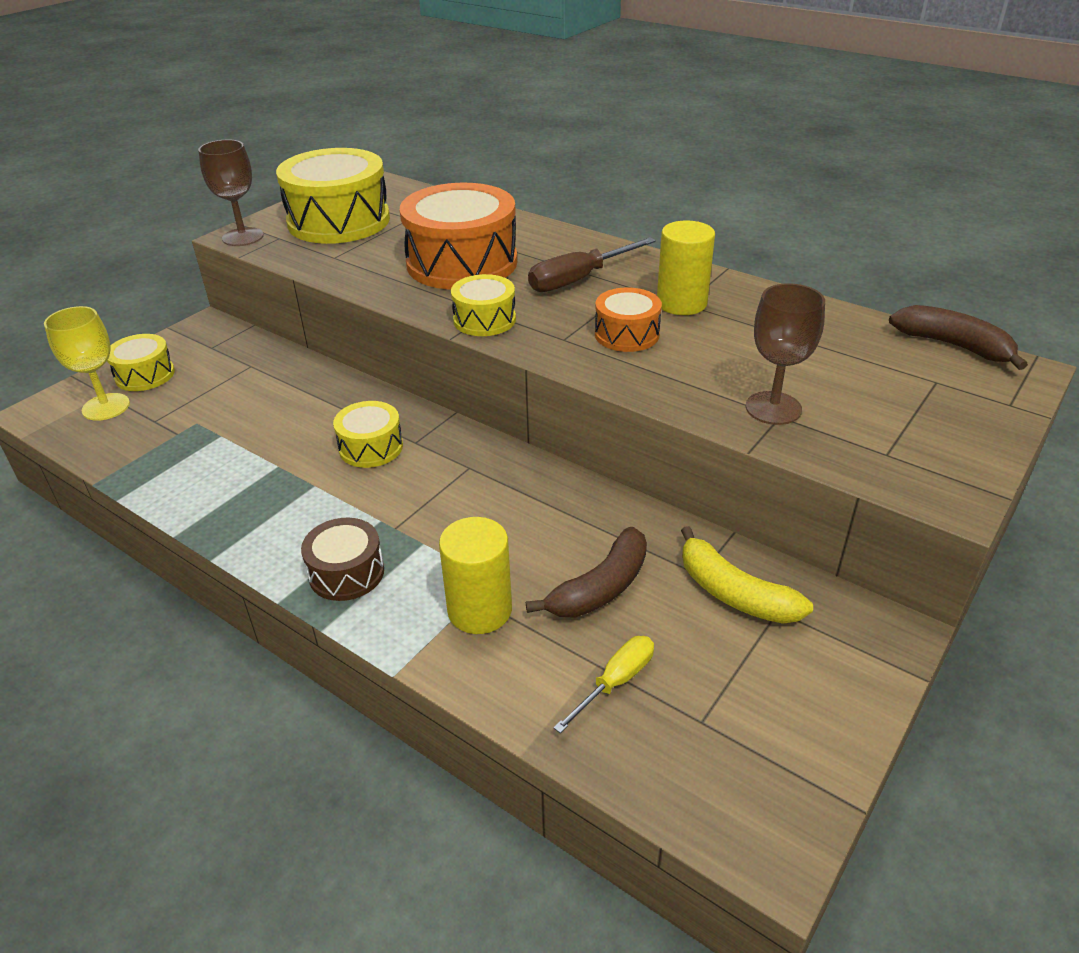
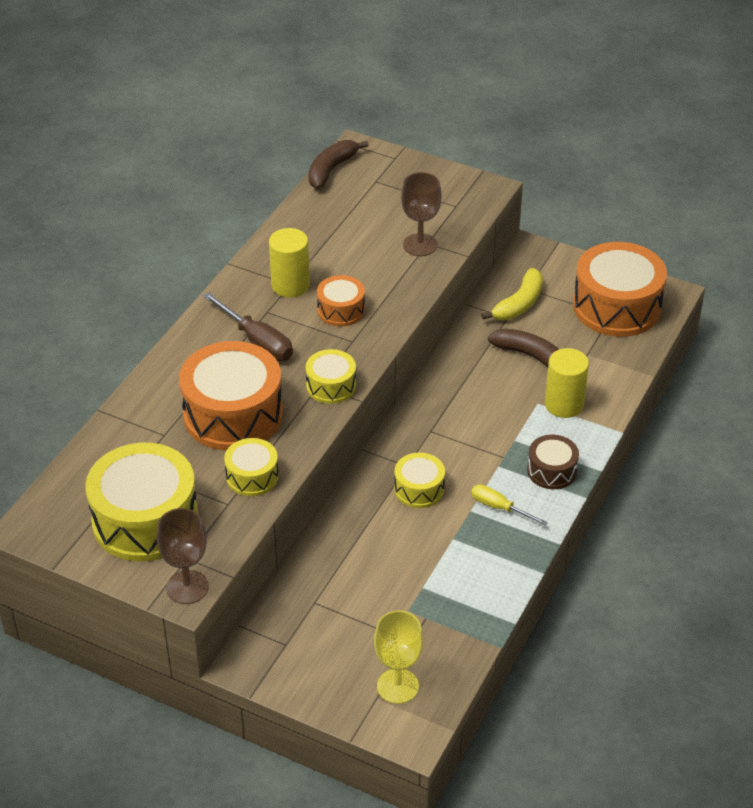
camera: 100 degrees left, 5 degrees up
(145, 375) = (342, 678): yellow drum -> yellow drum (252, 476)
(615, 682) = (597, 346): yellow screwdriver -> yellow screwdriver (499, 508)
(727, 736) = (617, 307): none -> orange drum

